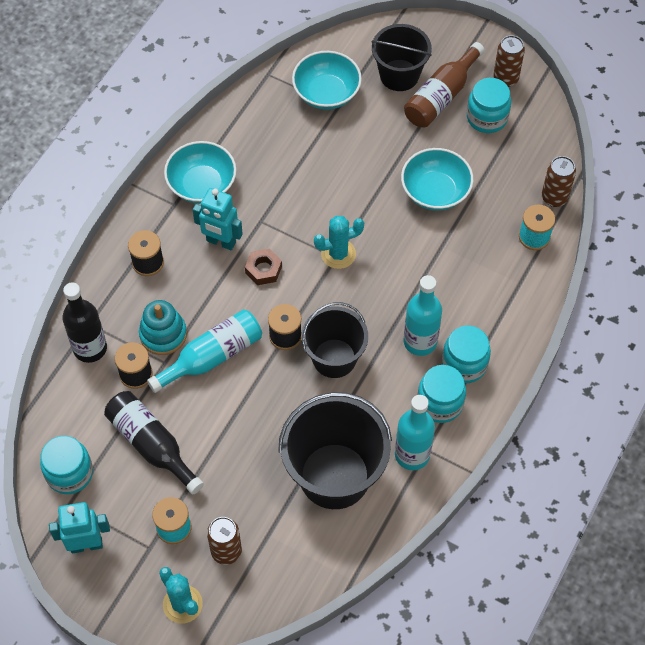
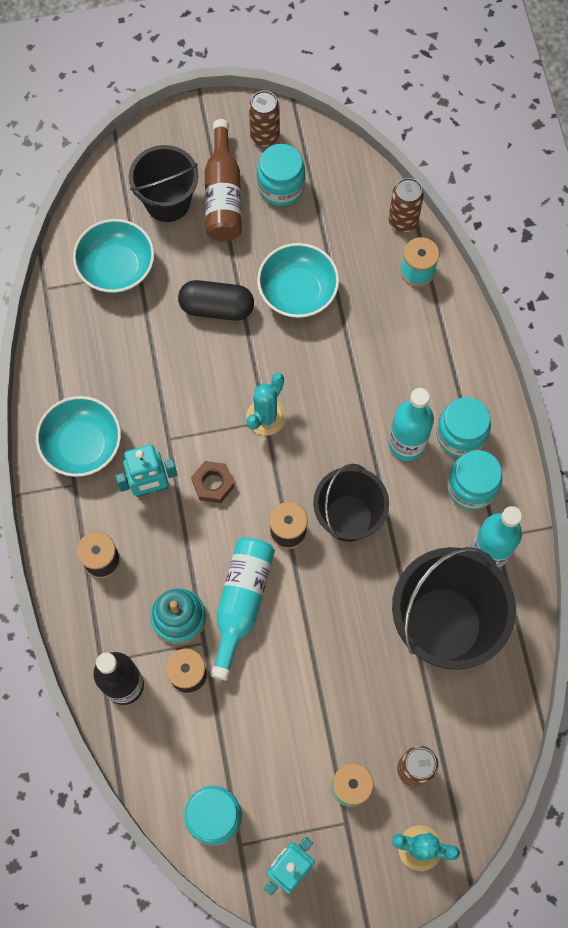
camera: 40 degrees left, 10 degrees up
(152, 445) = (263, 728): black bottle -> none
(370, 163) = (217, 307): none -> black capsule

